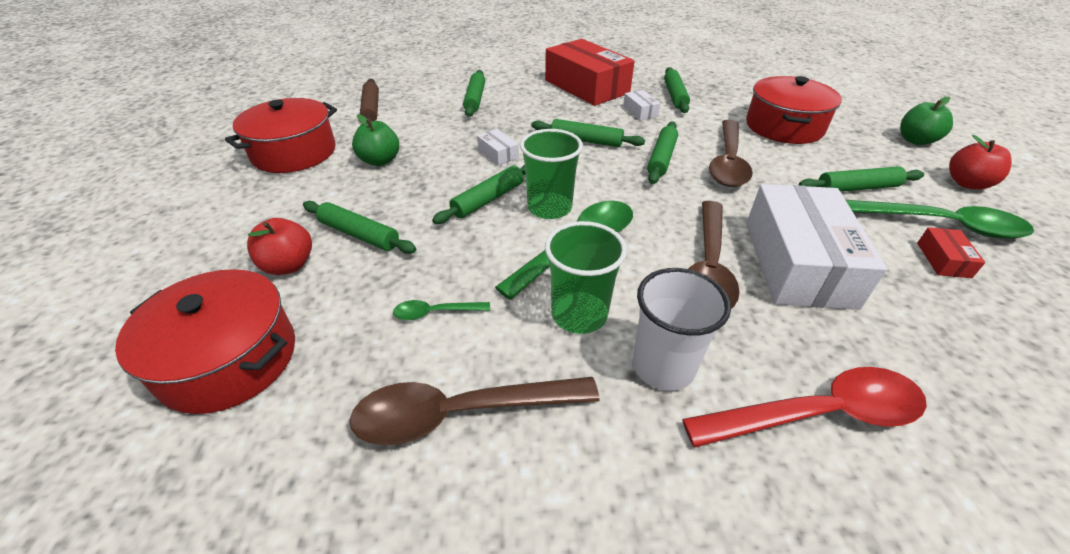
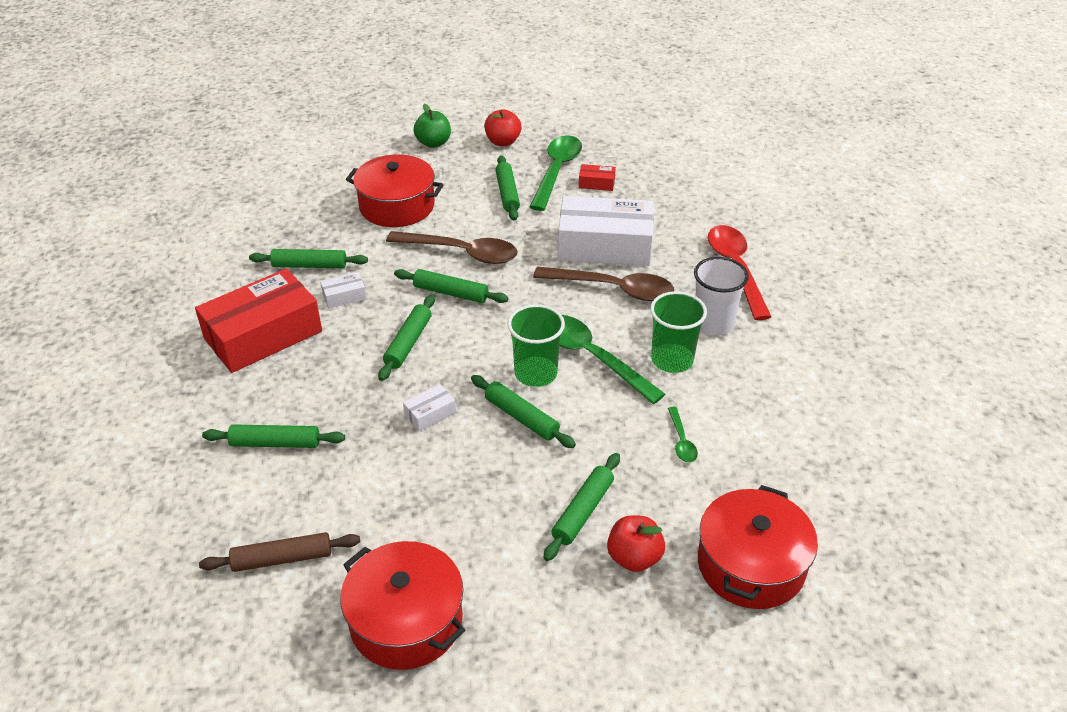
camera: 90 degrees left, 0 degrees up
(380, 161) = (436, 521): green apple -> none
(460, 413) = (769, 418): brown spoon -> none

